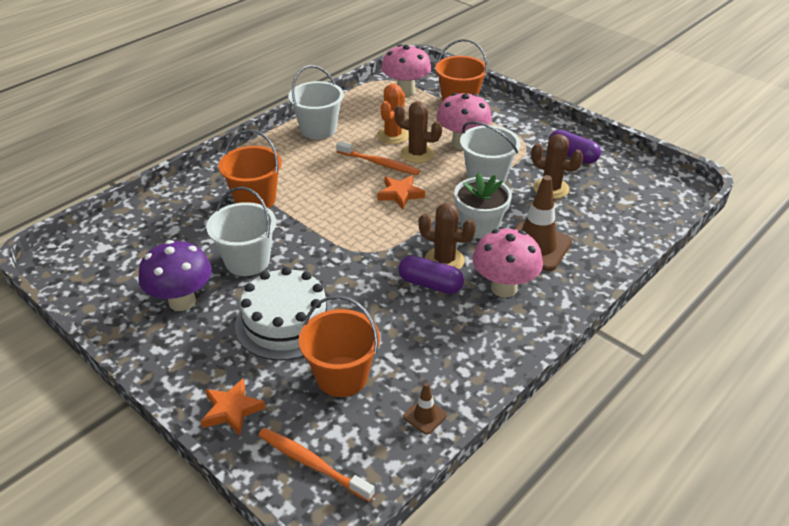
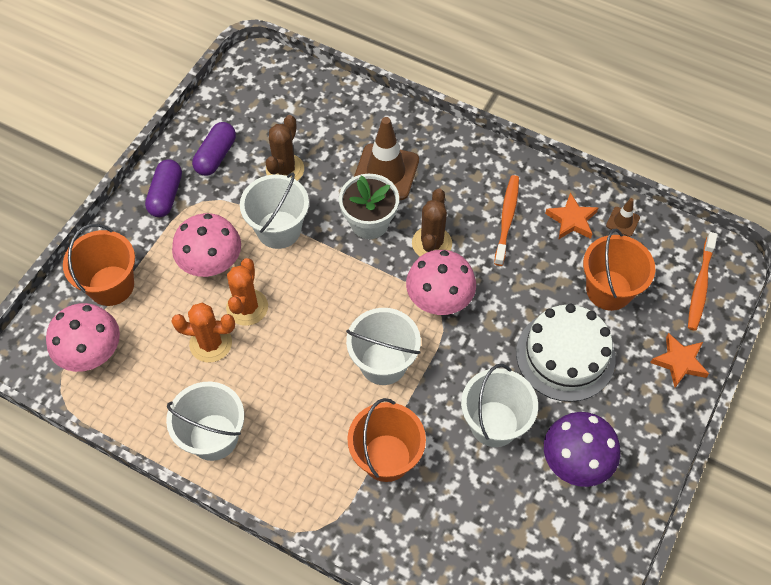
camera: 105 degrees left, 20 degrees up
(335, 211) = (383, 363): none -> white bucket
(379, 163) = (277, 343): orange toothbrush -> orange toothbrush (506, 219)
(400, 194) = (333, 306): orange star -> orange star (571, 220)
(417, 154) = (247, 307): brown cactus -> orange cactus
(430, 284) = (470, 248): purple capsule -> purple capsule (166, 195)
(504, 288) = (454, 190): pink mushroom -> pink mushroom (439, 301)

